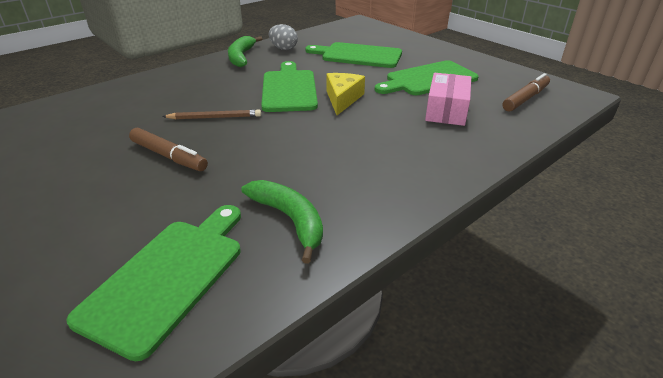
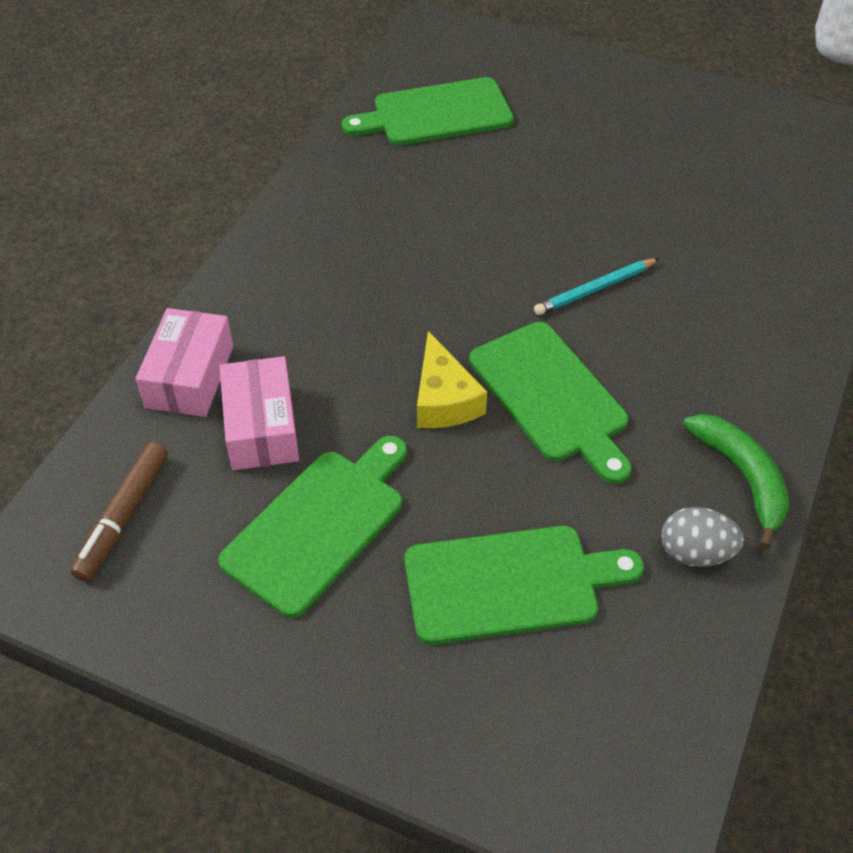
camera: 155 degrees right, 15 degrees up
(168, 277) = (436, 114): green cutting board -> green cutting board turned 75 degrees clockwise
(169, 156) = (574, 212): brown marker -> none
(214, 117) = (595, 289): brown pencil -> turquoise pencil
(290, 220) = (377, 184): green banana -> none
(487, 138) = (189, 376): none -> pink box

